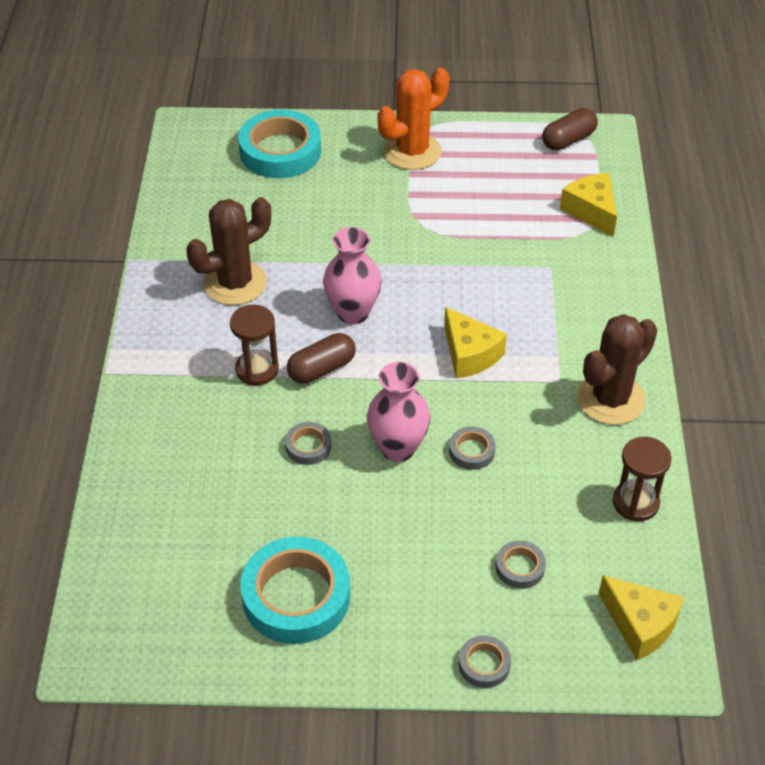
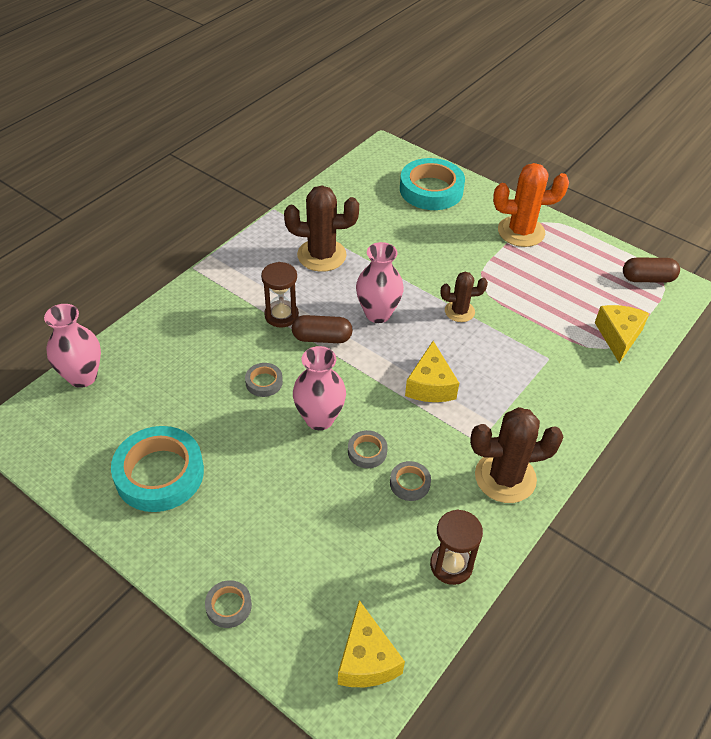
camera: 35 degrees right, 0 degrees up
(109, 556) = (82, 376): none -> pink vase
(429, 266) = (459, 311): none -> brown cactus
(520, 567) = (320, 555): grey tape -> grey tape (409, 483)

